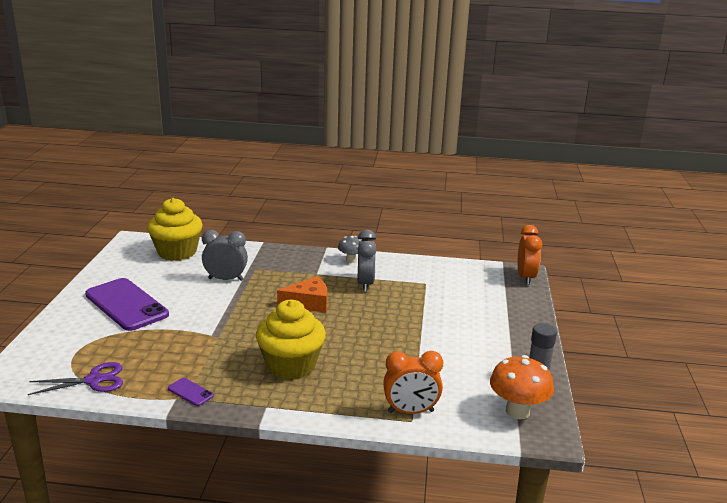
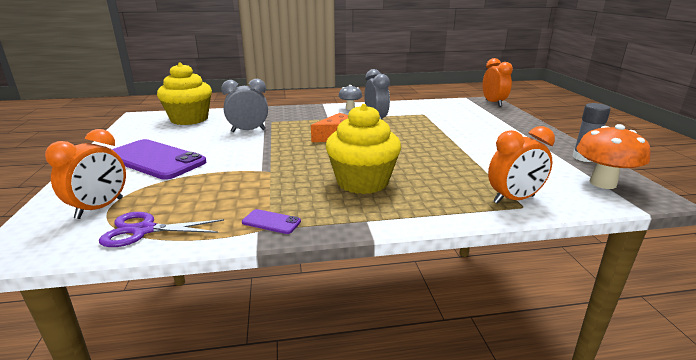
camera: 15 degrees left, 0 degrees up
(68, 352) = (100, 208): none -> orange clock
(94, 380) = (144, 230): purple scissors -> purple scissors turned 150 degrees counterclockwise

